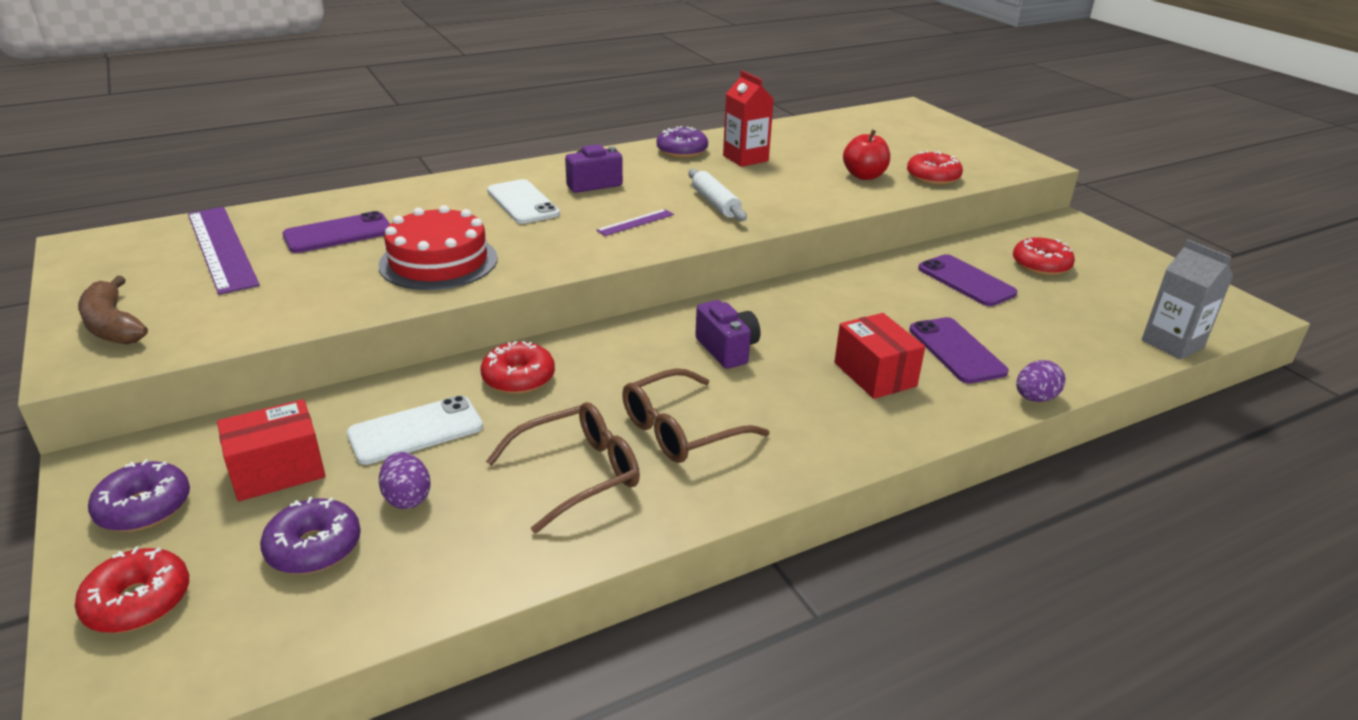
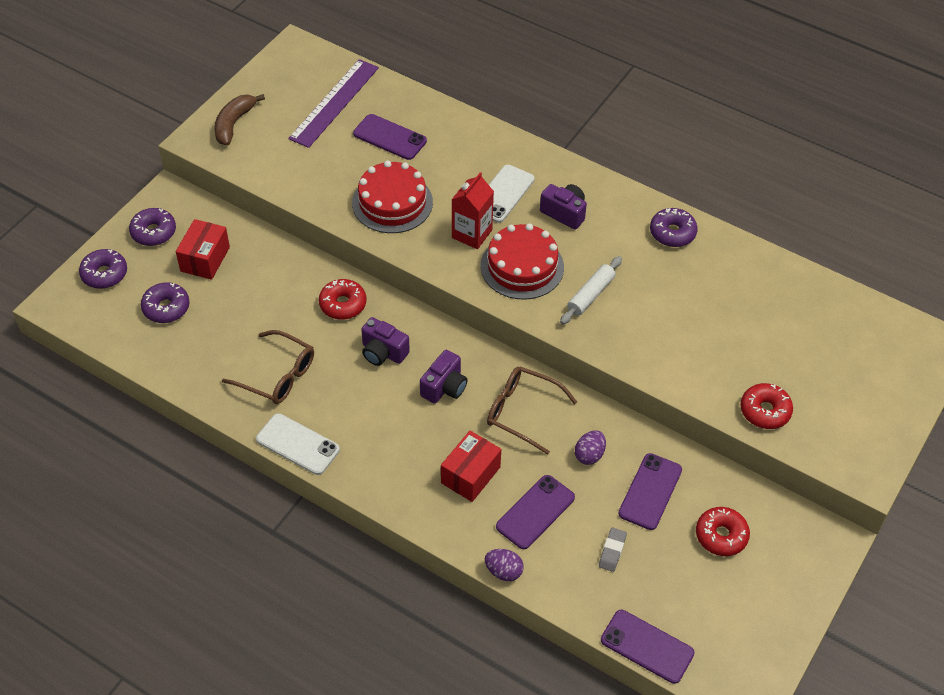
camera: 60 degrees right, 20 degrees up
(138, 602) = (104, 274): red donut -> purple donut
(278, 471) = (205, 259): red box -> red box turned 75 degrees clockwise
(407, 498) = (217, 319): purple egg -> purple egg (589, 455)
(416, 431) = (268, 290): white phone -> white phone (297, 444)
(630, 374) = (383, 352): none -> purple camera
(635, 222) = (522, 266): purple ruler -> red cake
(681, 430) = (344, 402): brown glasses -> brown glasses (522, 412)
(745, 158) = (693, 277): red carton -> red carton (472, 234)
(864, 176) = (726, 364): red apple -> none
(1034, 324) = (612, 551): none -> grey eraser
(1172, 344) = (647, 646): grey carton -> purple phone

